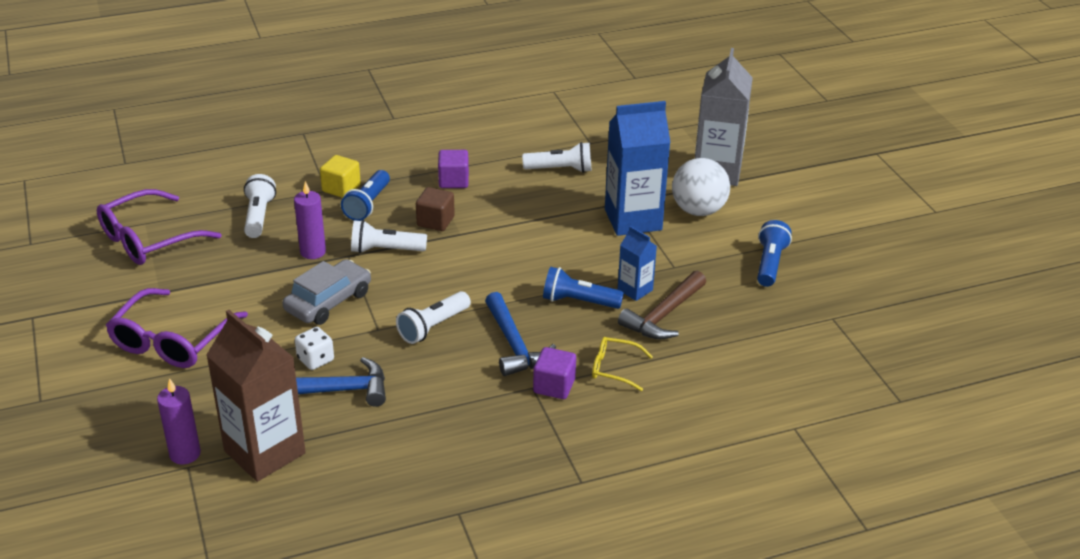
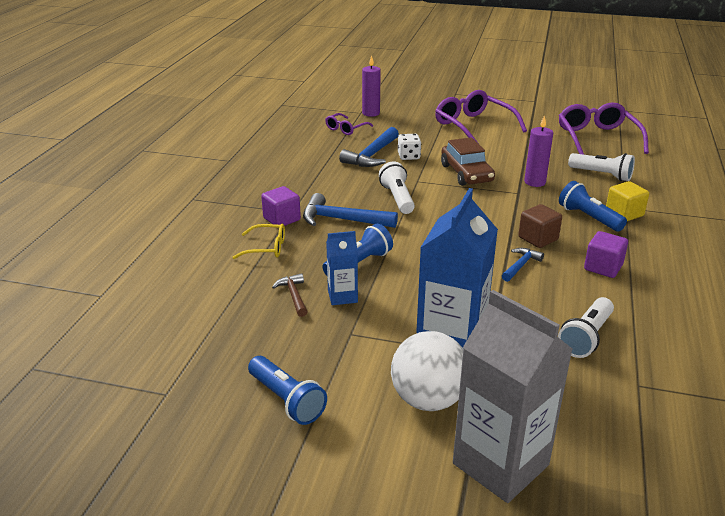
camera: 125 degrees right, 5 degrees down
(265, 452) = (346, 129): brown carton -> purple glasses
(328, 301) = (466, 173): grey car -> brown car
(385, 250) = (513, 207): white flashlight -> none
(491, 218) = (521, 265): none -> blue hammer
(615, 368) = (266, 248): yellow glasses -> yellow glasses turned 45 degrees clockwise
(663, 315) = (294, 295): brown hammer -> brown hammer, size x0.56

